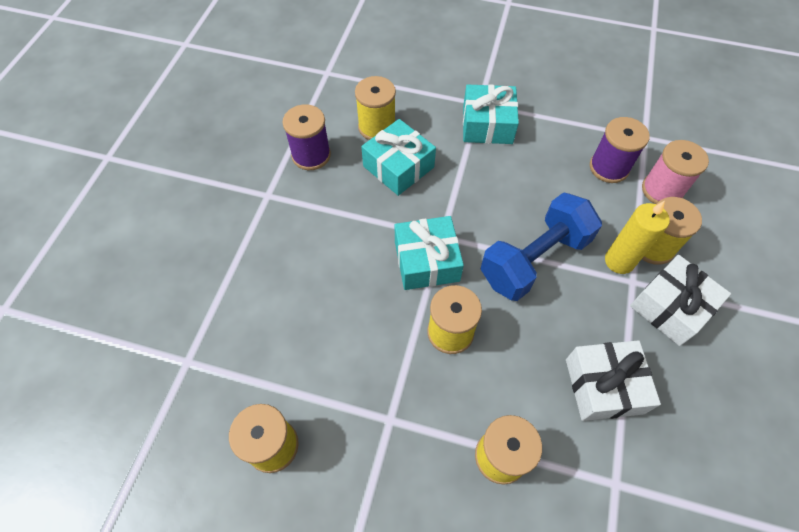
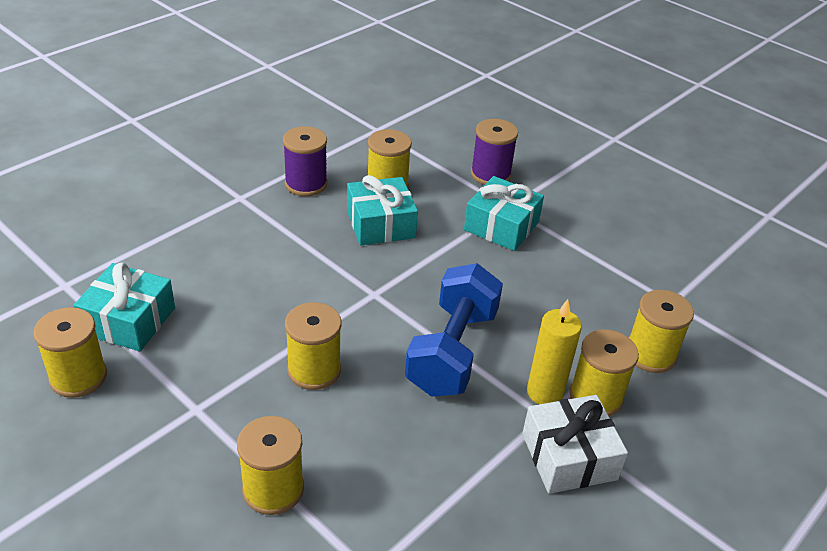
camera: 25 degrees right, 20 degrees down
(426, 261) = (341, 306): turquoise gift -> turquoise gift (129, 320)
(534, 259) = (452, 351): blue dumbbell -> blue dumbbell turned 60 degrees counterclockwise
(604, 386) = (432, 486): white gift -> none
(609, 167) = (605, 311): purple spool -> purple spool (490, 174)
(661, 190) = (650, 354): pink spool -> yellow spool

